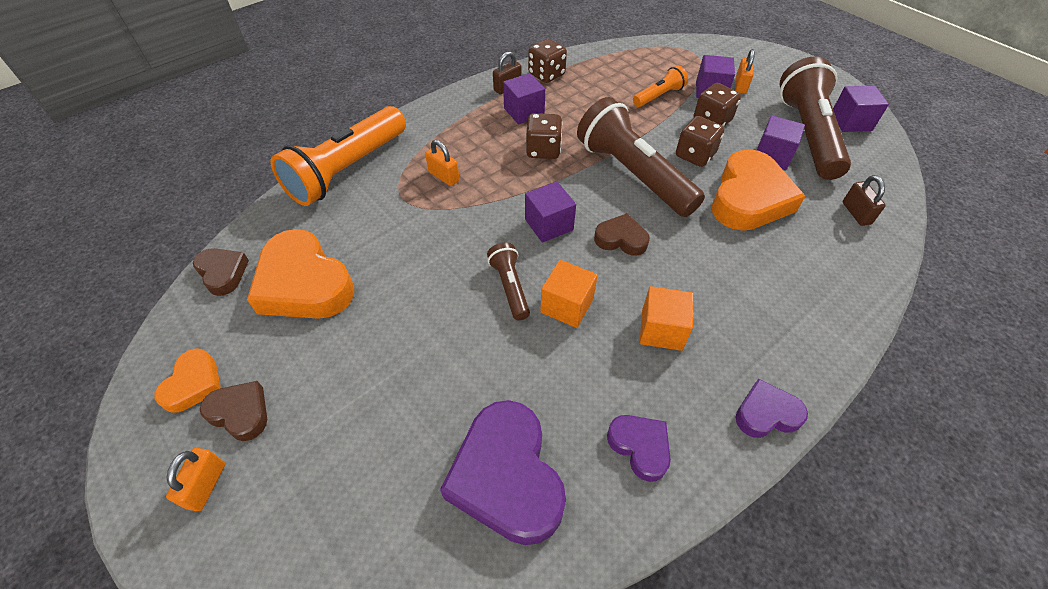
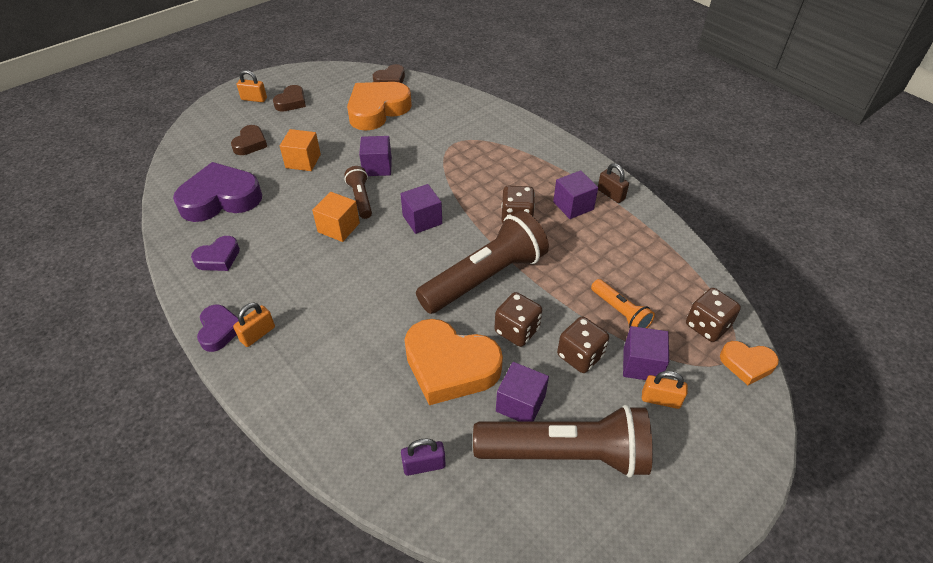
camera: 90 degrees right, 5 degrees down
(193, 384) = (313, 85): orange heart -> orange heart (747, 364)
(347, 170) = (486, 114): orange flashlight -> none
(444, 176) = (479, 161): orange padlock -> orange padlock (258, 334)
(510, 287) = (361, 199): brown flashlight -> brown flashlight turned 90 degrees counterclockwise
(546, 74) = (640, 222): brown dice -> brown dice (707, 326)
(621, 239) = (402, 263): brown heart -> brown heart (250, 144)
(661, 330) = (306, 279): orange cube -> orange cube (303, 161)
(851, 122) = (600, 518): purple cube -> purple cube (377, 167)
(856, 213) = (424, 465): brown padlock -> purple padlock

